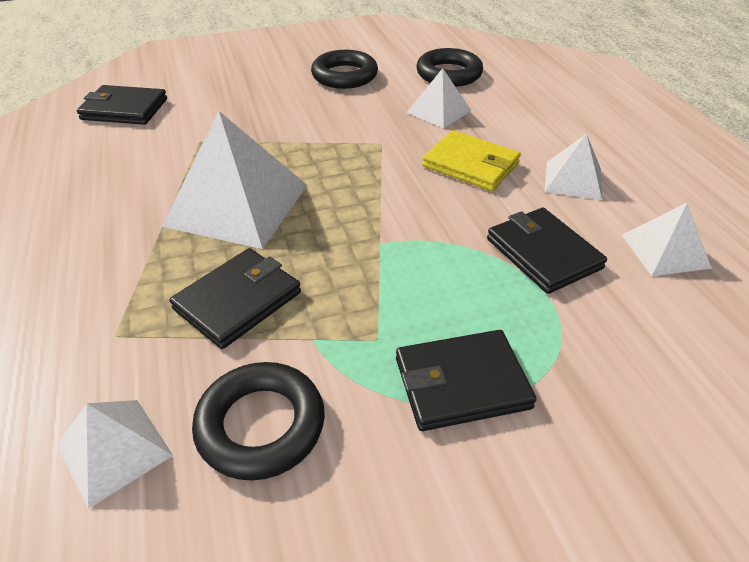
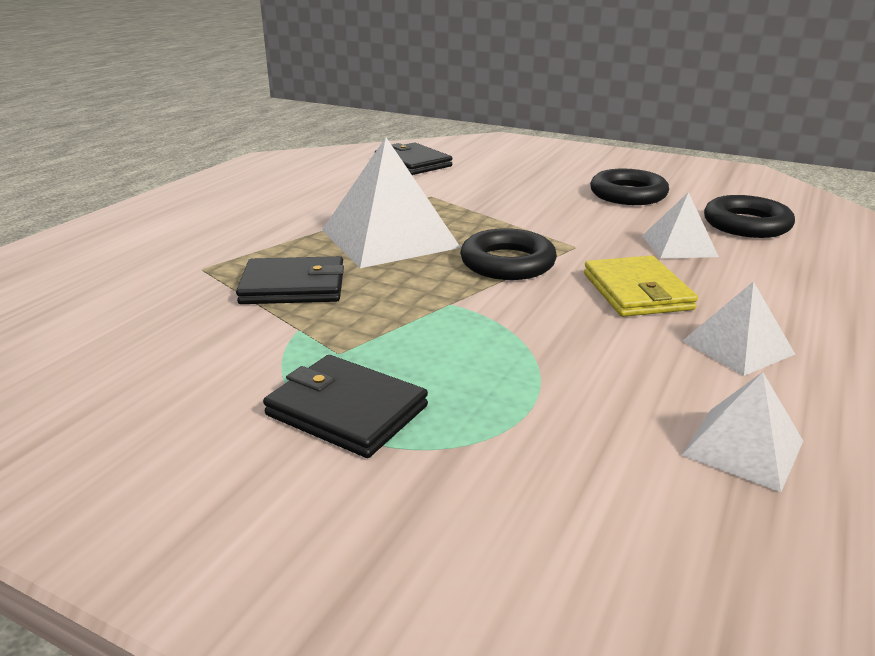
camera: 45 degrees right, 15 degrees down
(114, 450) = (108, 316): white pyramid -> none
(261, 425) = (189, 351): black ring -> black ring (507, 263)
(543, 253) = (587, 378): black wallet -> none

